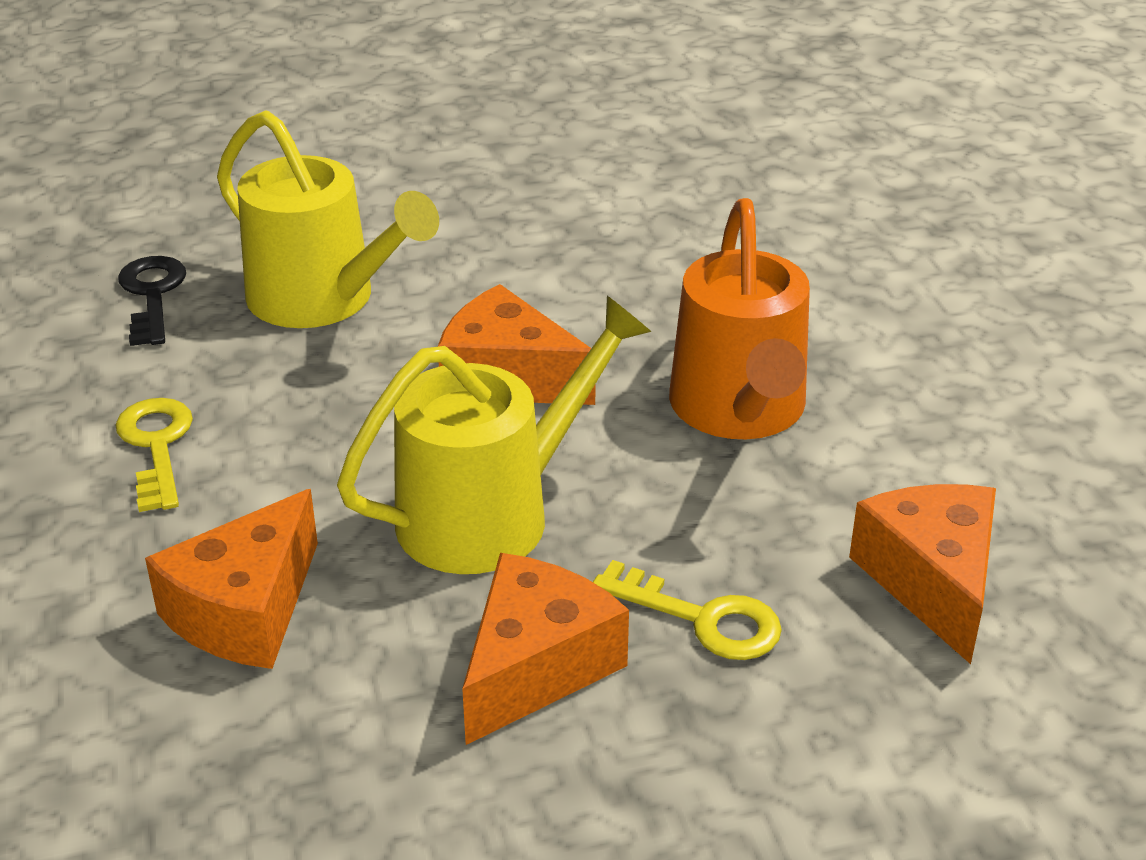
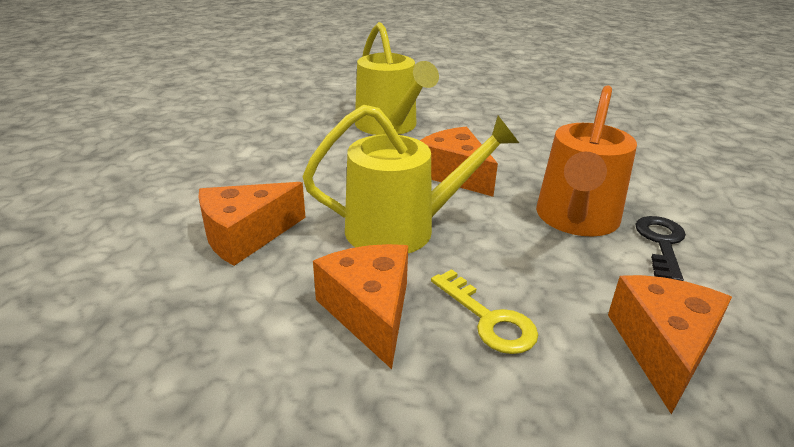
camera: 25 degrees right, 5 degrees down
(152, 295) = (319, 110): black key -> black key (661, 243)
(156, 446) = (270, 160): yellow key -> none
(536, 667) = (370, 312): orange cheese -> orange cheese turned 75 degrees counterclockwise

